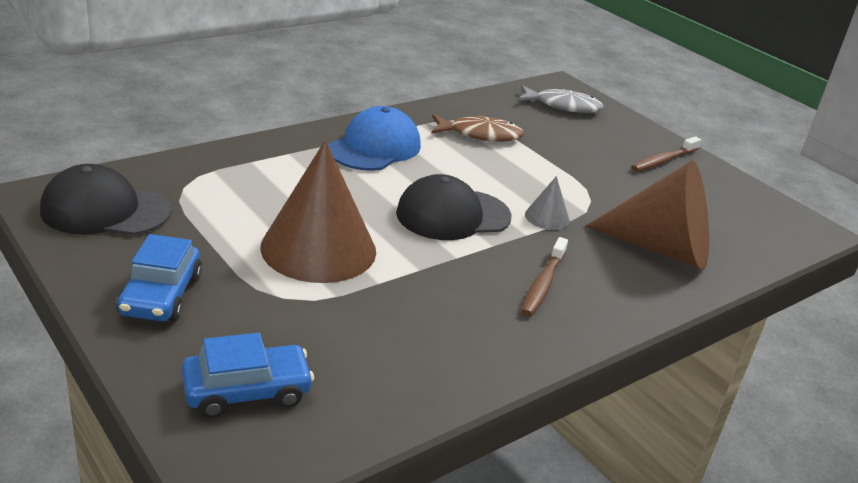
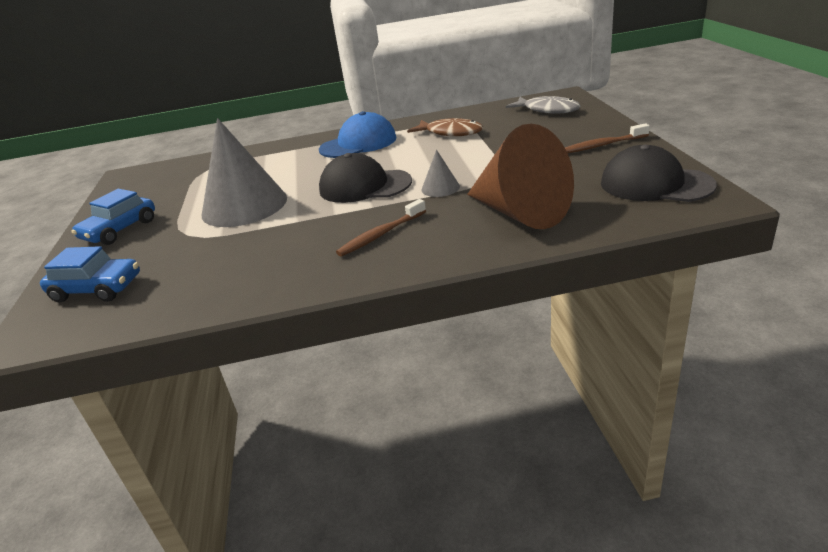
camera: 35 degrees right, 0 degrees up
(105, 210) = (148, 182): black cap -> black cap (655, 184)
(318, 248) = (244, 206): brown cone -> grey cone

